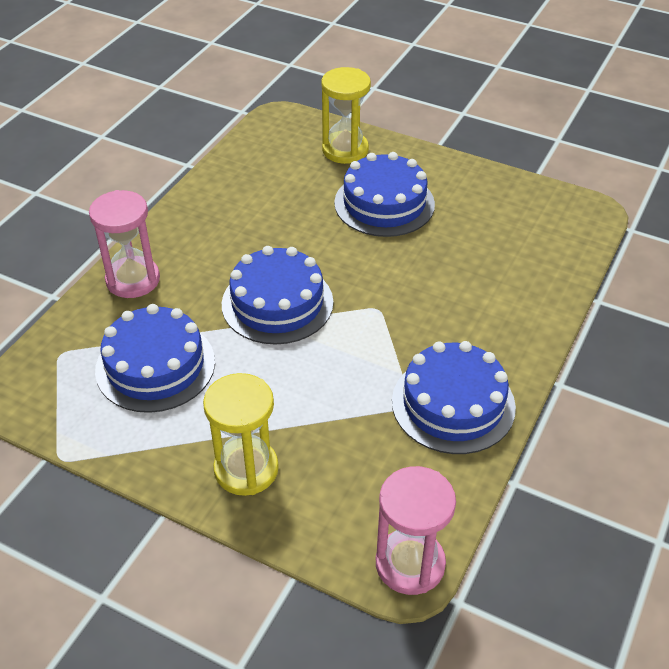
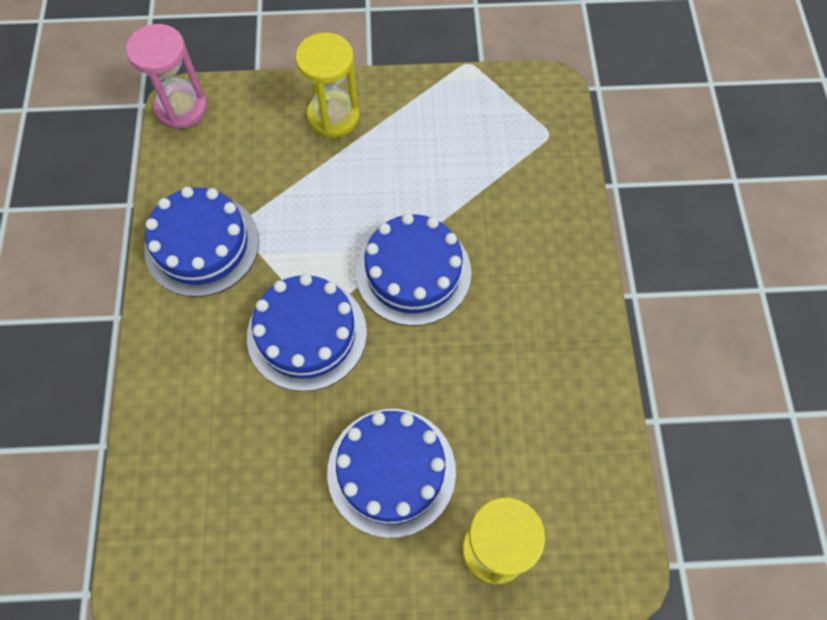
camera: 150 degrees right, 20 degrees up
(133, 280) = (561, 231): pink hourglass -> none
(155, 365) = (466, 161): blue cake -> blue cake (307, 334)

